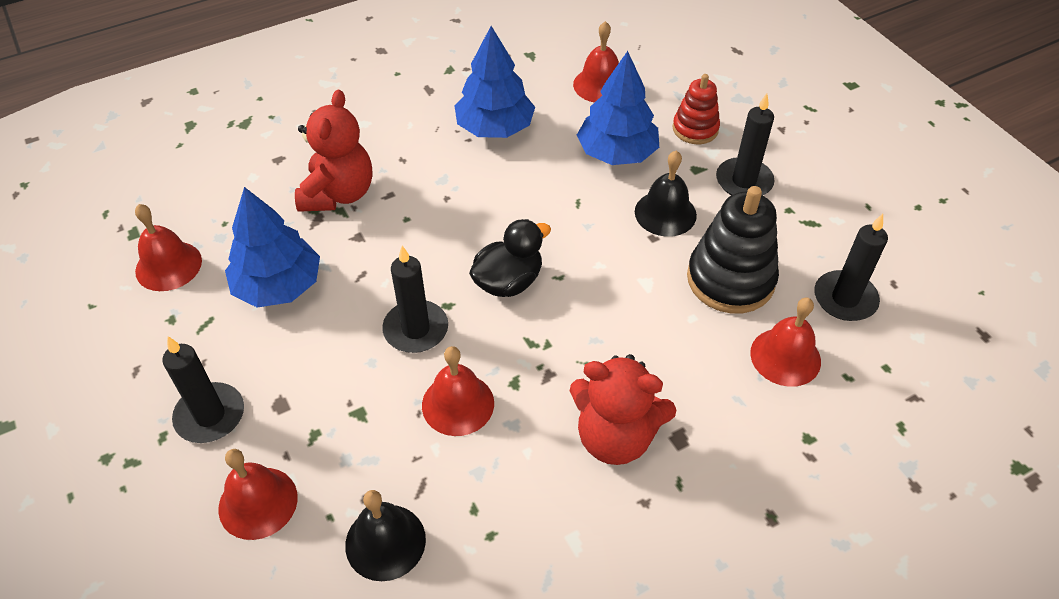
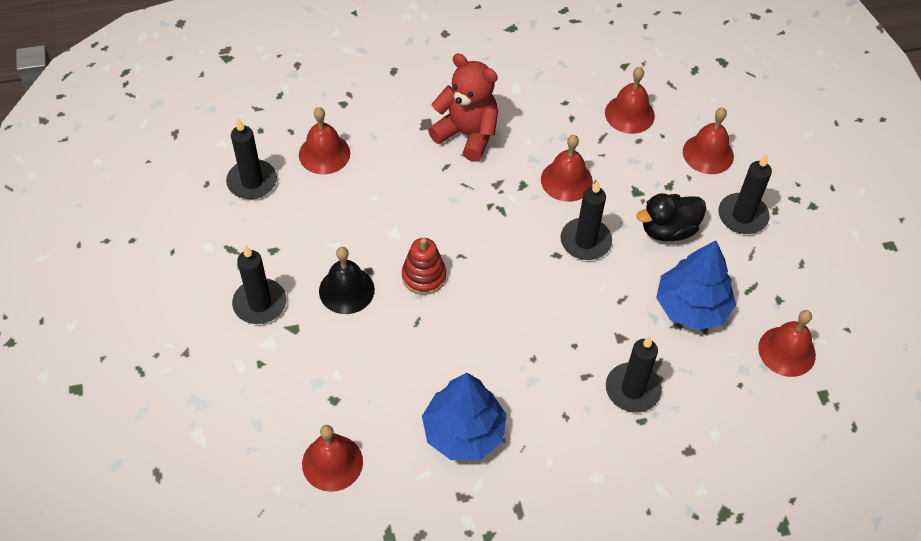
camera: 165 degrees left, 5 degrees up
(338, 194) = (632, 389): red teddy bear -> black candle
(385, 542) = (629, 114): black bell -> red bell
(508, 282) = (503, 261): black duck -> black duck (668, 230)
(617, 153) = (357, 366): blue tree -> none
(695, 129) = (268, 375): red stacking toy -> red stacking toy (424, 276)
(730, 279) = (328, 218): black stacking toy -> none

